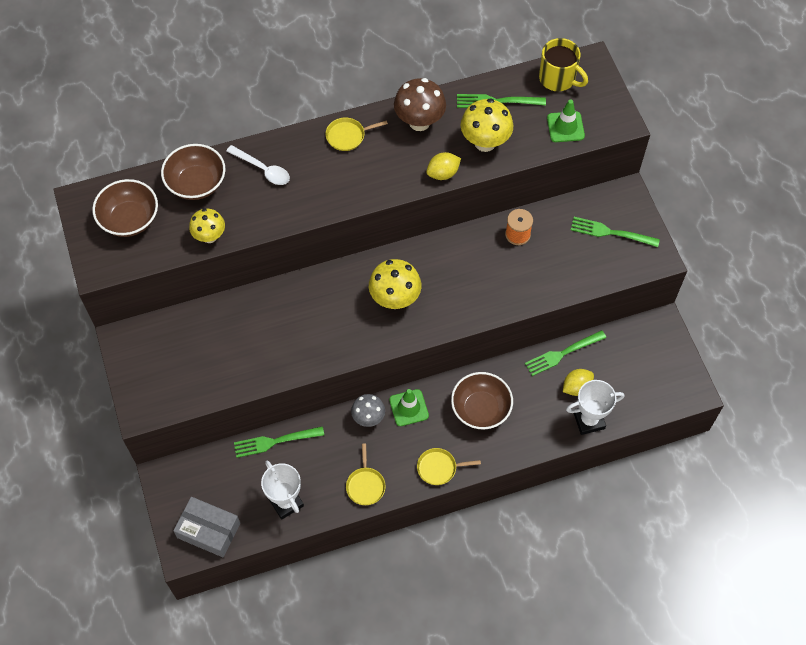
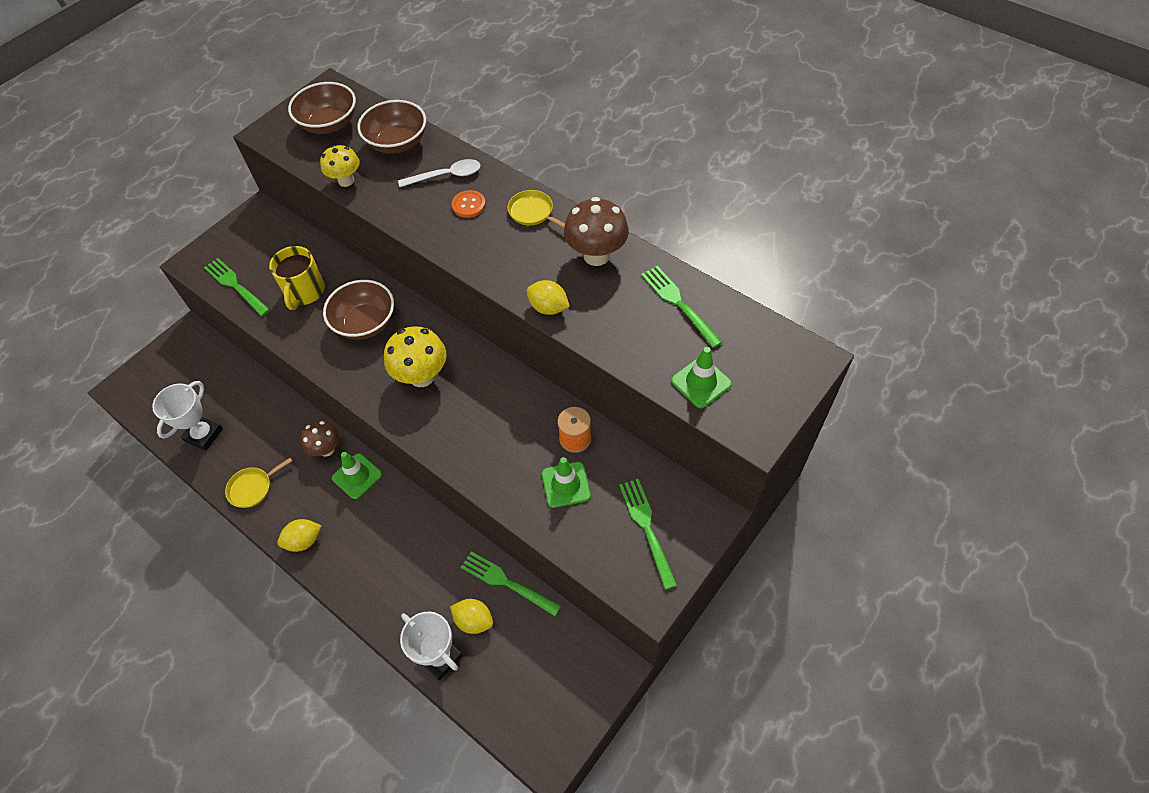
camera: 60 degrees right, 5 degrees down
(208, 530) = (149, 394): grey box -> none
(263, 169) = (446, 176): white spoon -> white spoon turned 105 degrees counterclockwise
(275, 441) = (262, 391): green fork -> green fork (235, 285)
(306, 170) = (469, 205): none -> orange button
(368, 418) = (326, 449): grey mushroom -> brown mushroom
(439, 468) = (304, 541): yellow pan -> yellow lemon
(480, 409) = (392, 541): brown bowl -> brown bowl (365, 323)
(485, 142) = (617, 321): yellow mushroom -> none
(548, 259) = (566, 485): none -> green traffic cone
(558, 78) = (760, 340): yellow mug -> yellow mug (304, 292)

